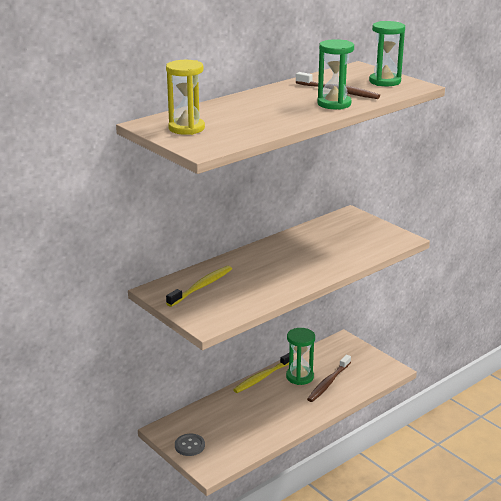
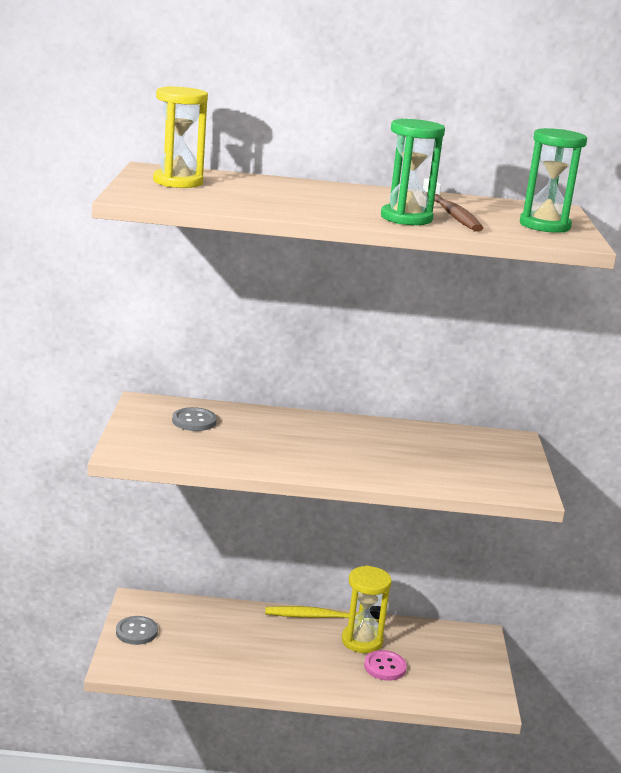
camera: 40 degrees right, 5 degrees down
(201, 286) = (194, 421): yellow toothbrush -> grey button
(299, 377) = (362, 641): green hourglass -> yellow hourglass
(328, 383) = (385, 667): brown toothbrush -> pink button

